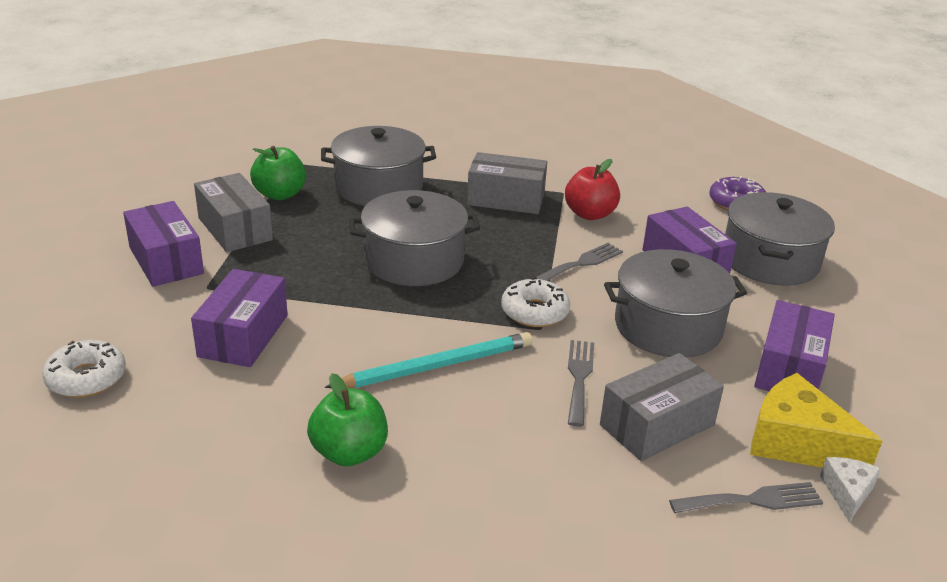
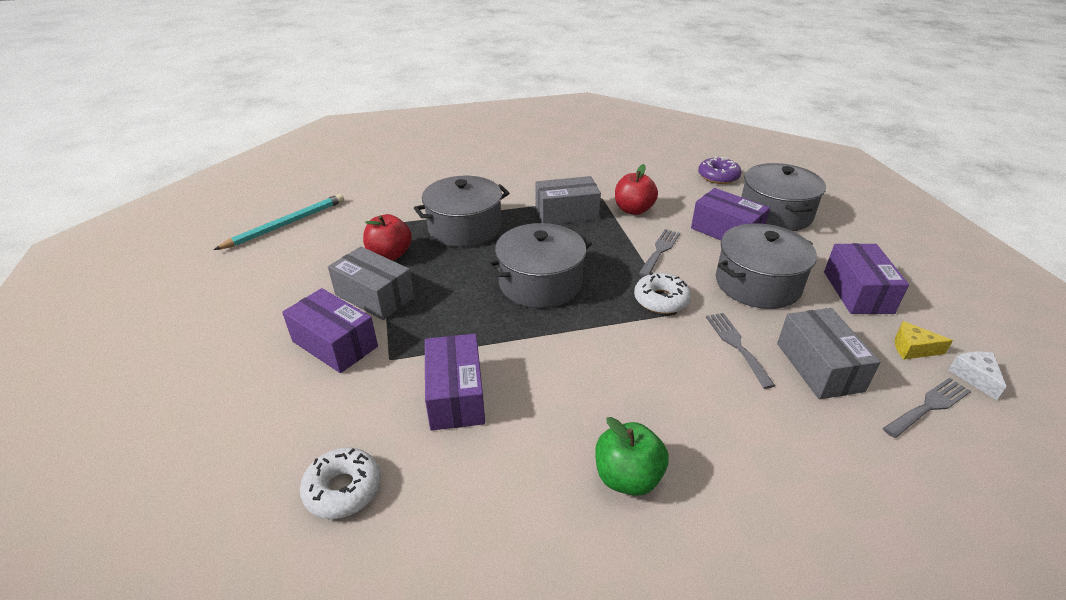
camera: 20 degrees left, 5 degrees up
(280, 194) = (390, 255): green apple -> red apple
(436, 366) = (629, 371): turquoise pencil -> turquoise pencil (286, 224)
(657, 425) = (819, 367): grey box -> grey box turned 45 degrees counterclockwise
(797, 442) = (912, 348): yellow cheese -> yellow cheese, size x0.53

